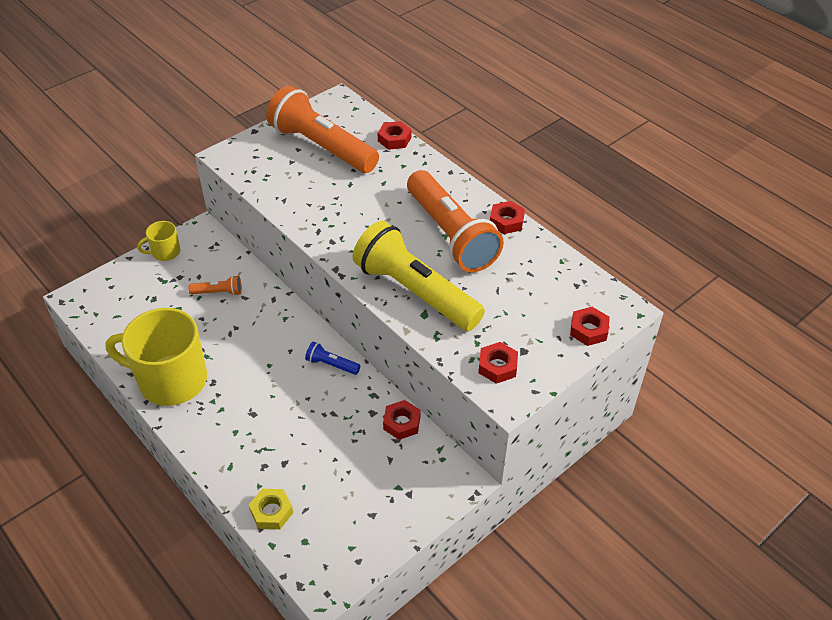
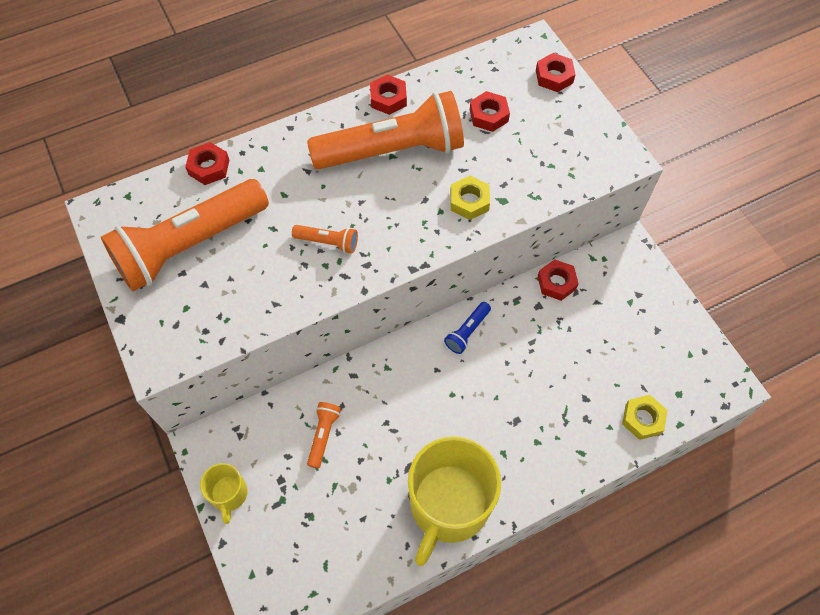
camera: 75 degrees left, 15 degrees up
(346, 216) = (328, 242): none -> orange flashlight
(415, 292) = (469, 201): yellow flashlight -> yellow nut
(497, 366) = (584, 156): red nut -> red nut (488, 115)

